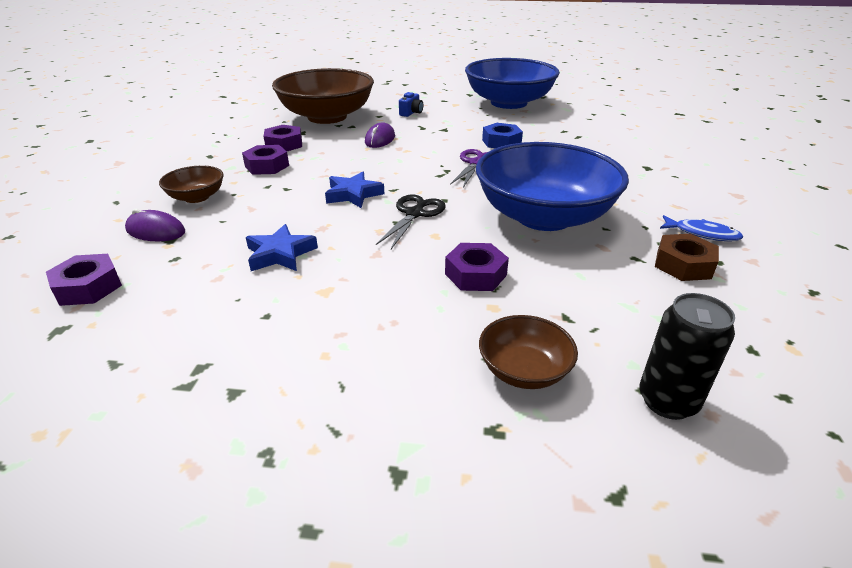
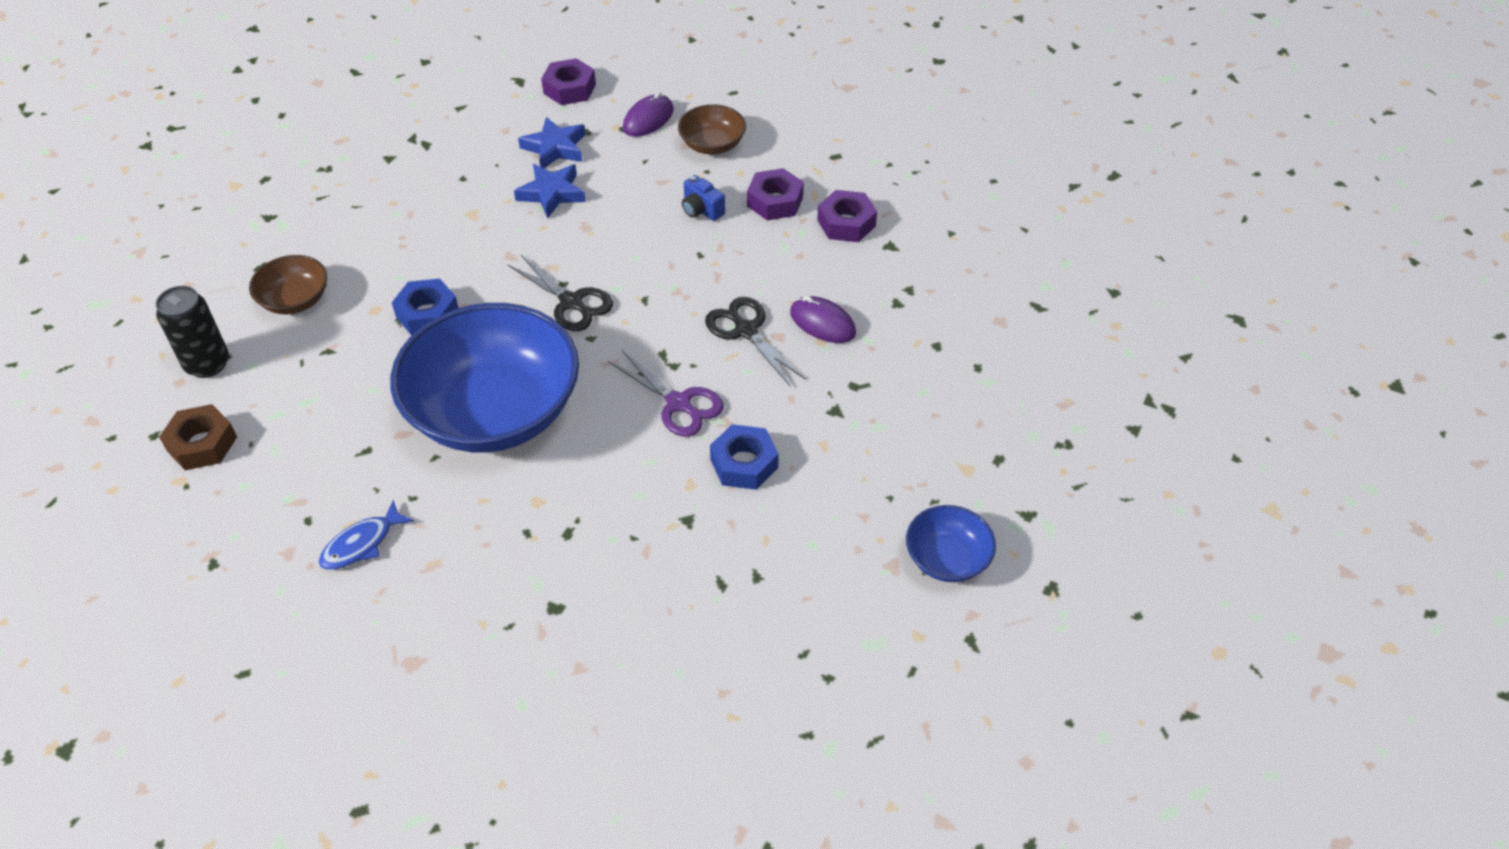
camera: 110 degrees right, 15 degrees up
(327, 117) = (953, 282): brown bowl -> none
(353, 194) = (650, 262): blue star -> blue star (555, 148)
(401, 156) = (745, 330): none -> black scissors
(411, 113) = (936, 391): blue camera -> blue camera (701, 210)
(475, 274) = (427, 314): purple nut -> blue nut
(508, 103) = (947, 558): blue bowl -> blue bowl, size x0.45
(683, 265) = (327, 483): brown nut -> brown nut (202, 444)

